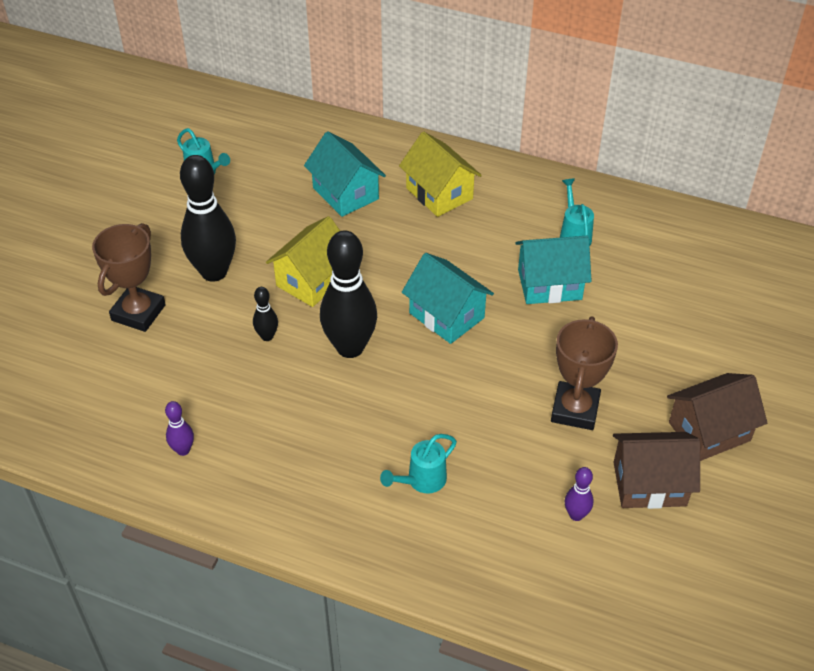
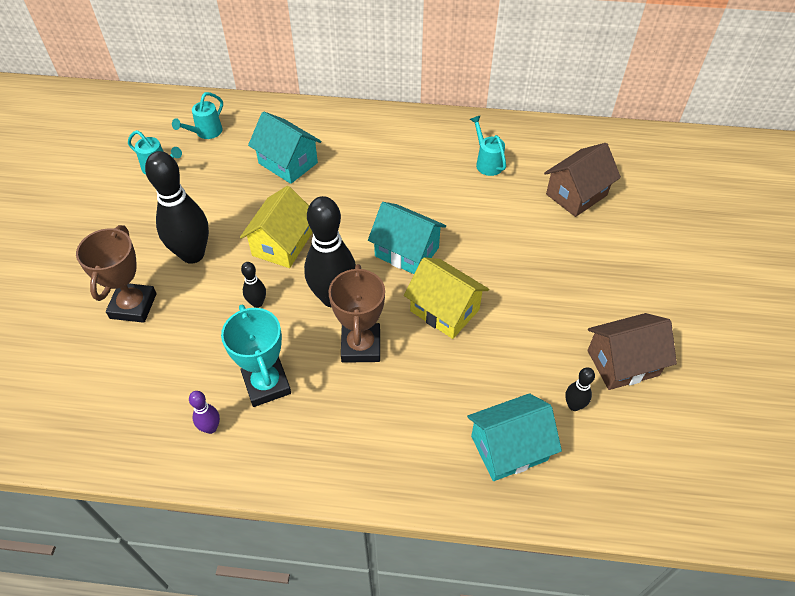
camera: 15 degrees left, 5 degrees up
(252, 420) = (266, 384): none -> turquoise trophy
(422, 481) = (434, 406): turquoise watering can -> turquoise watering can (206, 133)
(439, 193) = (366, 148): yellow house -> yellow house (444, 310)
(549, 284) = (482, 208): turquoise house -> turquoise house (509, 448)
(575, 410) = (540, 311): brown trophy -> brown trophy (361, 346)
(576, 515) = (574, 405): purple bowling pin -> black bowling pin
(709, 431) = (652, 306): brown house -> brown house (576, 195)

